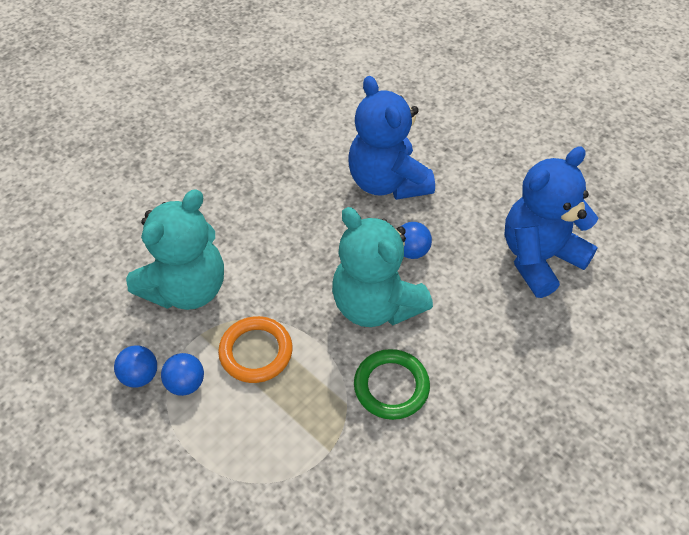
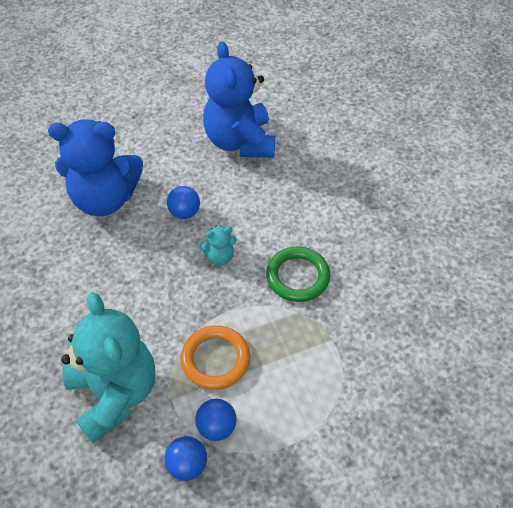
camera: 65 degrees left, 0 degrees up
(376, 304) = (220, 256): turquoise teddy bear -> turquoise teddy bear, size x0.42

